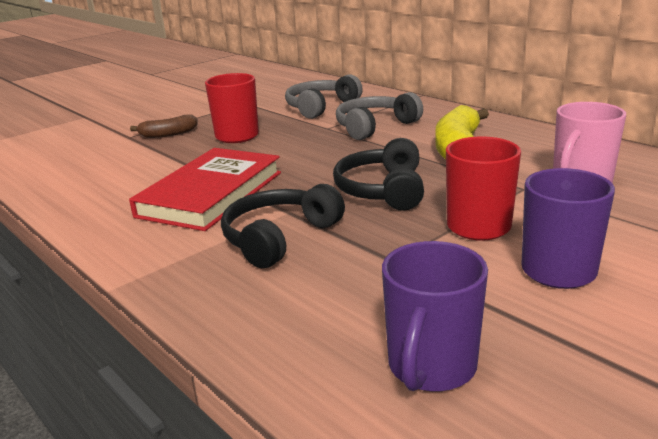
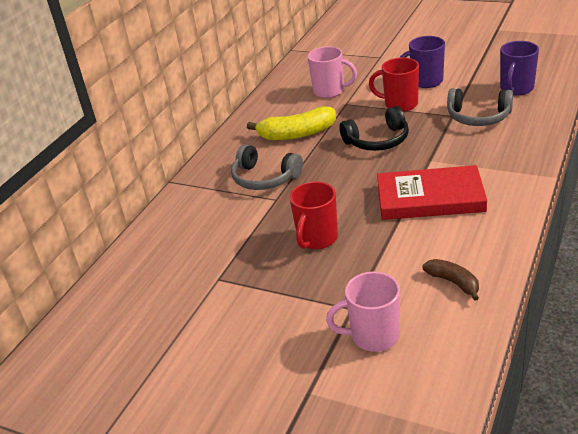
camera: 110 degrees left, 10 degrees up
(88, 139) = (373, 336): none -> pink mug
(168, 134) = (332, 283): brown banana -> brown banana (453, 282)
(279, 238) = (460, 151): black headphones -> none
(320, 107) = (220, 223): grey headphones -> grey headphones (478, 117)
(431, 367) = (516, 89): purple mug -> purple mug turned 120 degrees clockwise

